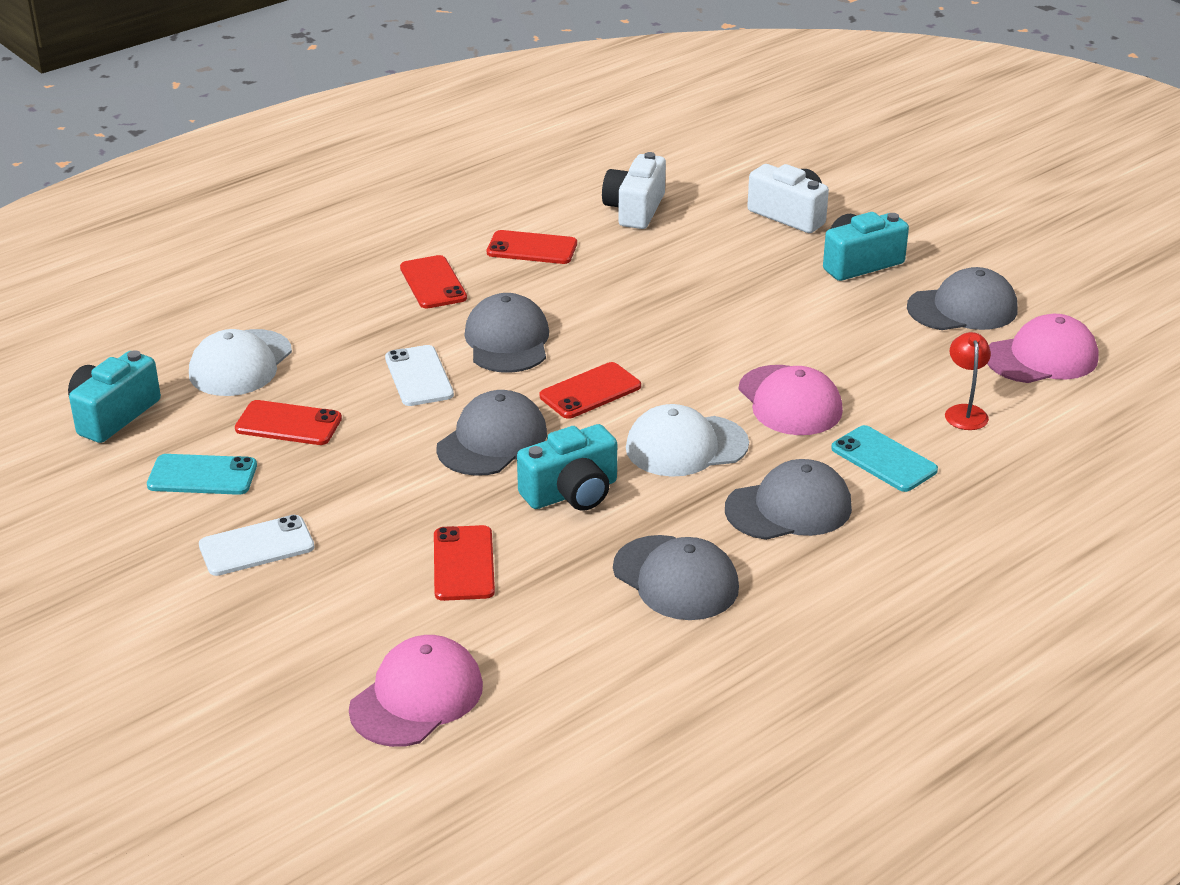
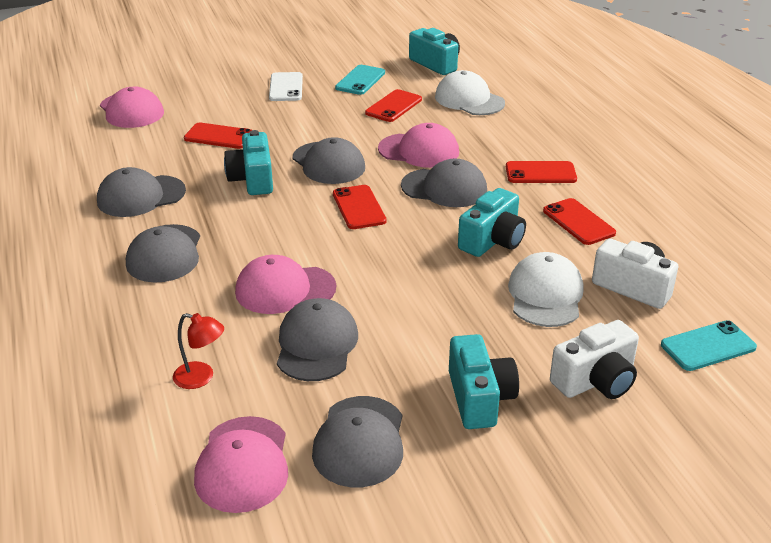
camera: 110 degrees right, 0 degrees up
(419, 376) = (419, 151): white phone -> pink cap
(532, 248) = (578, 222): red phone -> red phone turned 60 degrees counterclockwise
(604, 292) = (492, 241): none -> turquoise camera
(686, 446) = (266, 230): white cap -> white cap (545, 295)
(861, 359) = (316, 345): none -> grey cap
(884, 459) = (178, 312): turquoise phone -> turquoise phone (708, 346)

